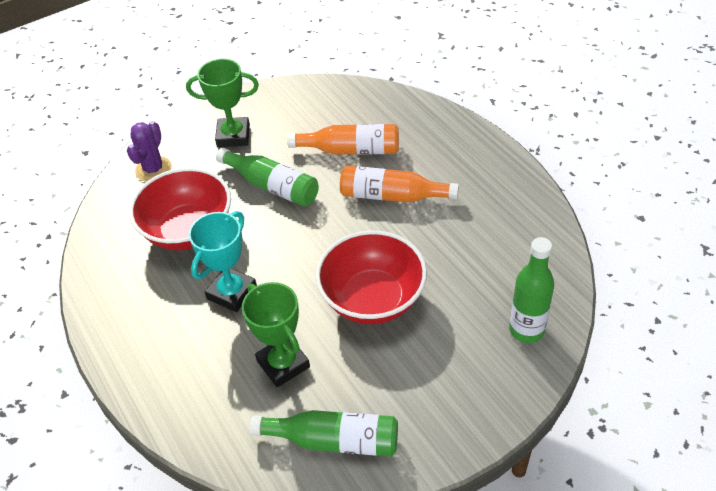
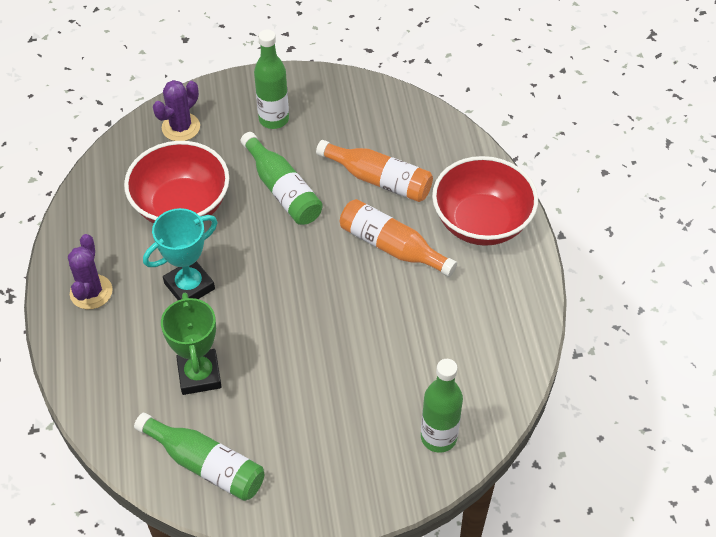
camera: 20 degrees right, 5 degrees up
(140, 333) = (91, 292): none -> purple cactus
(233, 136) = (273, 119): green trophy -> green bottle
(372, 299) = (313, 346): red bowl -> red bowl (481, 222)

